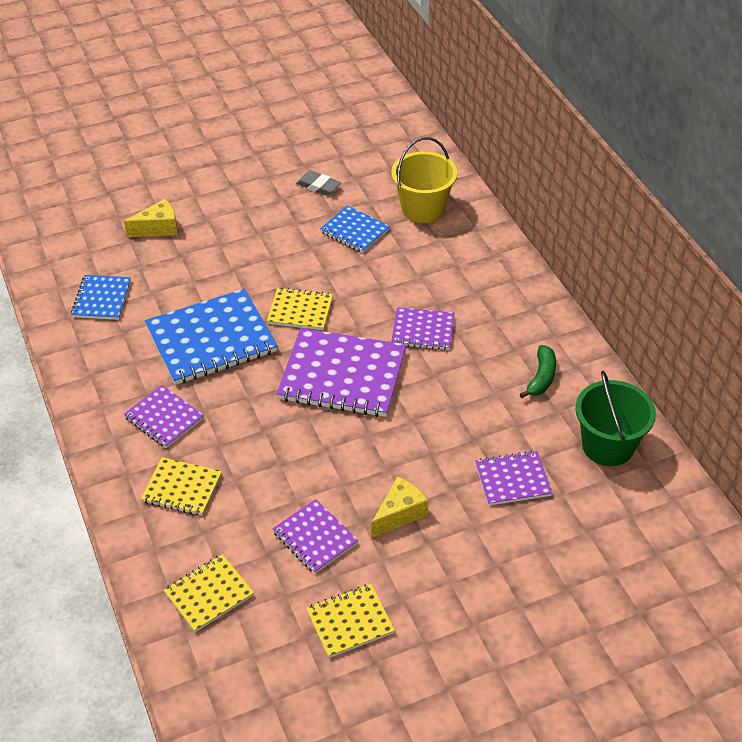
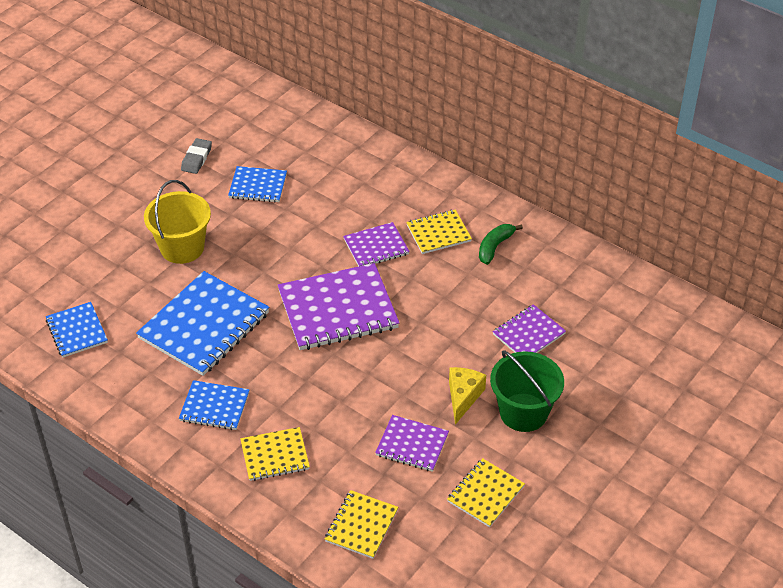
camera: 30 degrees left, 0 degrees up
(158, 228) = (79, 249): yellow cheese -> none
(164, 418) = (214, 407): purple notebook -> blue notebook
(300, 310) = (262, 271): yellow notebook -> yellow notebook (438, 233)
(318, 186) = (196, 158): grey eraser -> grey eraser turned 75 degrees counterclockwise
(423, 208) = (301, 145): yellow bucket -> yellow bucket (182, 248)
(541, 377) = (495, 247): green banana -> green banana turned 135 degrees counterclockwise
(607, 446) = (579, 278): green bucket -> green bucket (523, 412)

